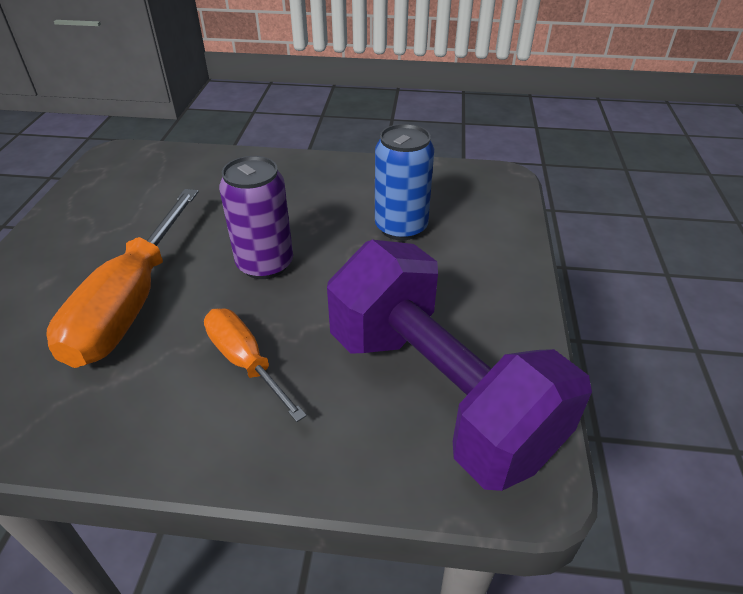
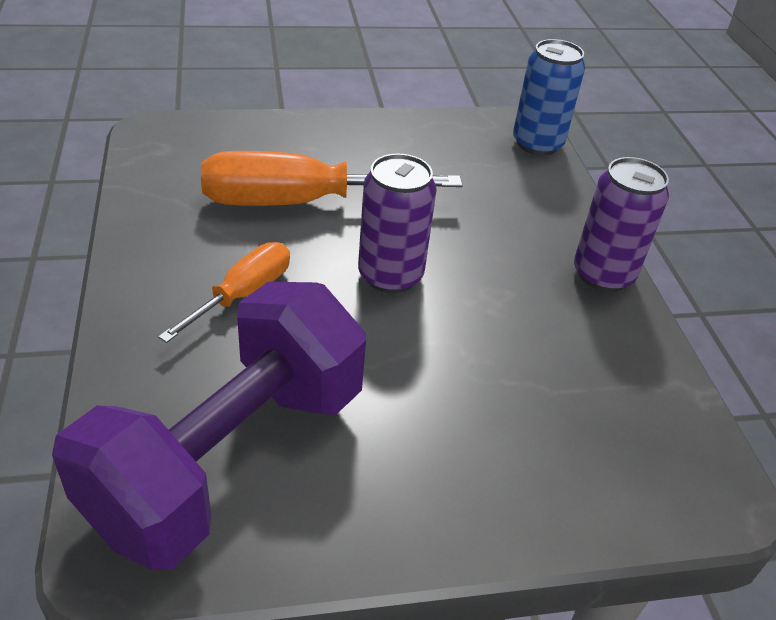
camera: 70 degrees right, 0 degrees up
(313, 166) = (603, 275): none -> purple can
(401, 227) = (516, 383): blue can -> blue can (537, 144)

